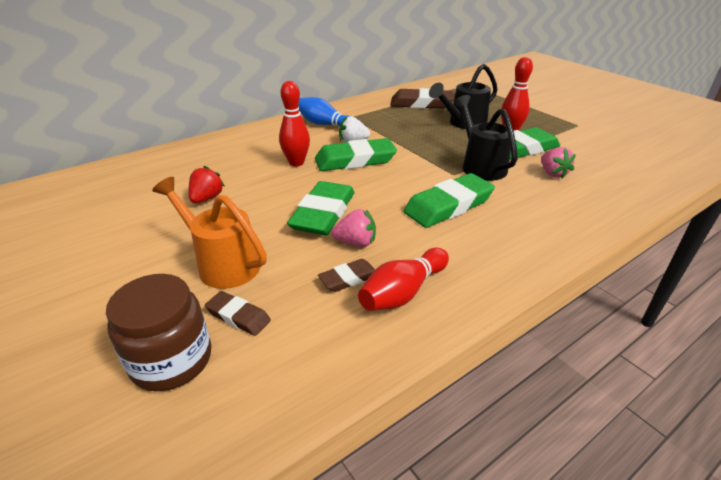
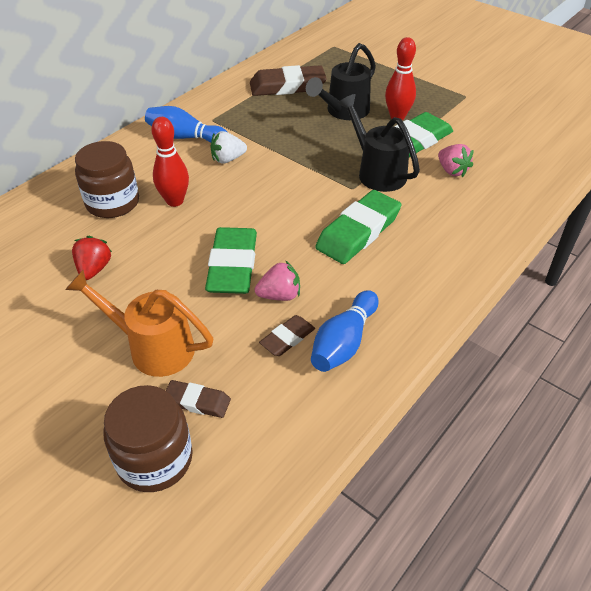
camera: 15 degrees left, 10 degrees up
(247, 157) = (112, 203): none -> brown jar
(355, 160) = (240, 186): green eraser -> none
(403, 292) = (344, 342): red bowling pin -> blue bowling pin

